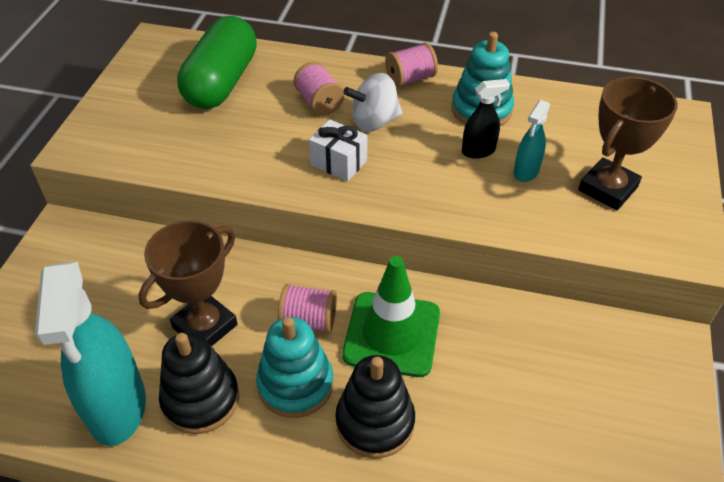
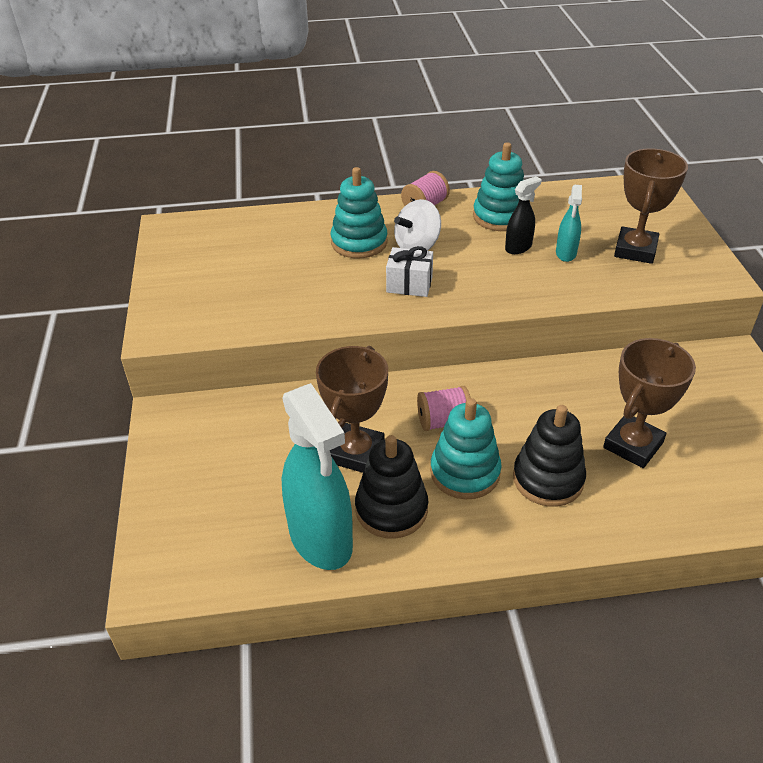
camera: 20 degrees left, 5 degrees down
(221, 82) = (258, 247): green capsule -> none
(319, 102) = (359, 242): pink spool -> turquoise stacking toy
(392, 334) = (519, 411): green traffic cone -> none
(490, 415) = (633, 445): none -> brown trophy

